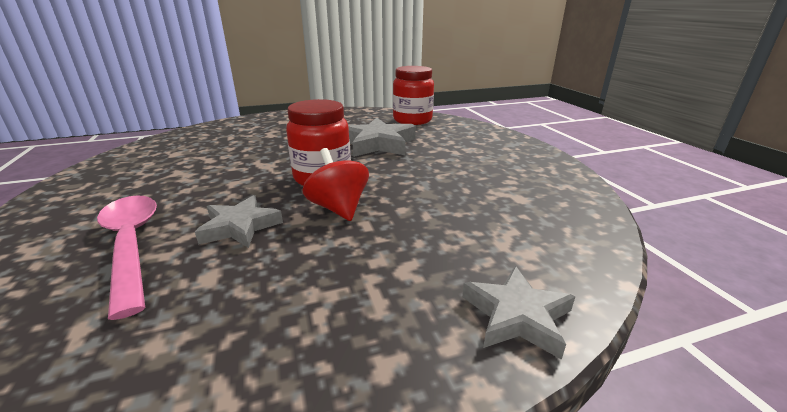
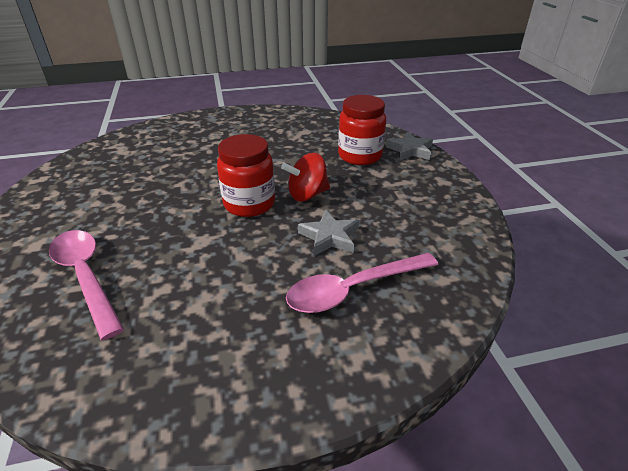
camera: 85 degrees left, 10 degrees up
(240, 137) = (86, 276): none -> pink spoon
(378, 144) = (176, 175): grey star -> none
(412, 120) = (113, 153): red jar -> red jar (360, 156)

